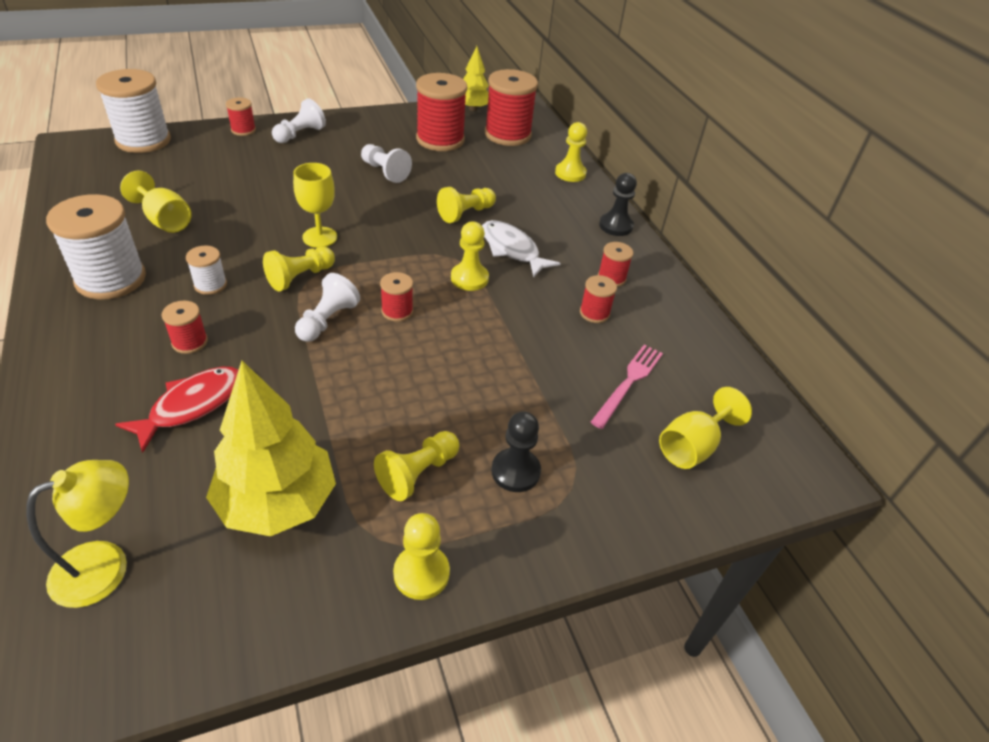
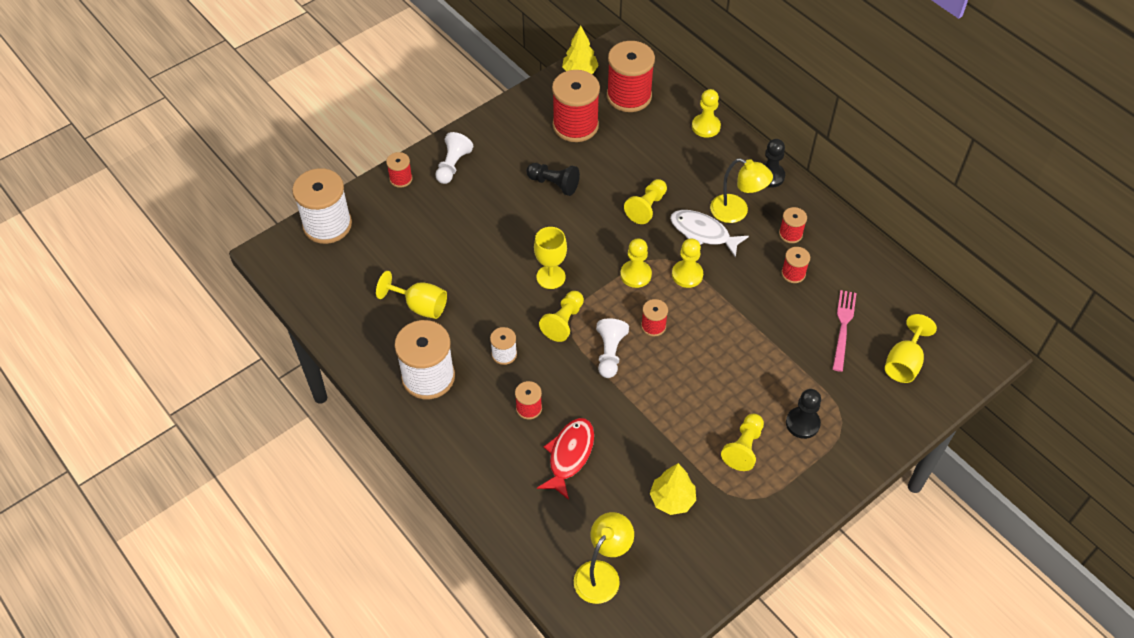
camera: 15 degrees left, 10 degrees up
(278, 503) = (672, 499): yellow tree -> yellow tree, size x0.58
(385, 172) = (554, 184): white pawn -> black pawn
(421, 573) = (783, 510): yellow pawn -> yellow pawn (635, 275)
(561, 243) = (736, 212): none -> yellow lamp

